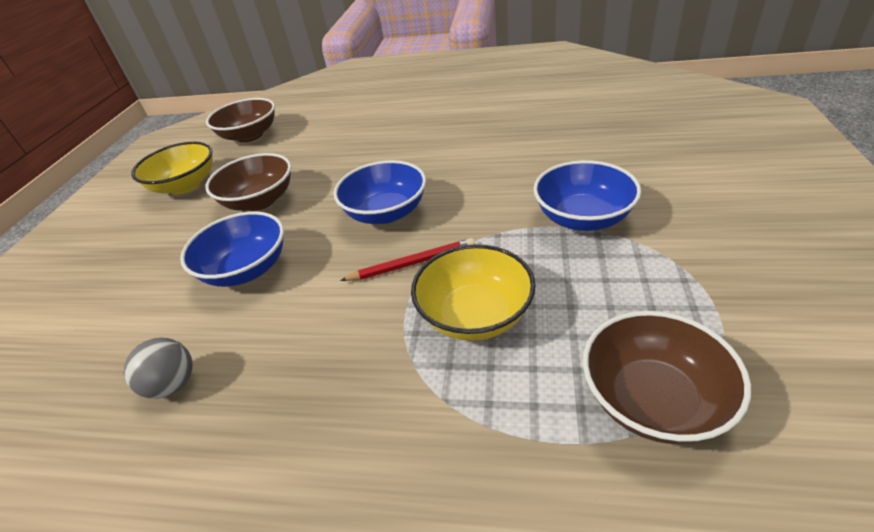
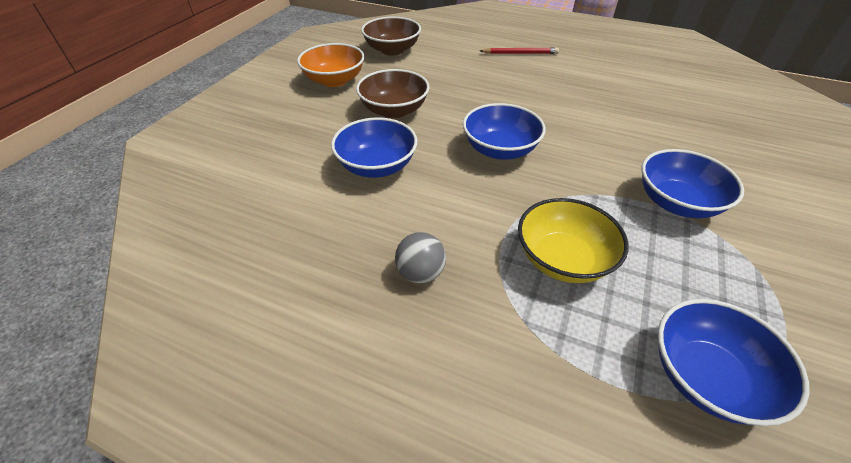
camera: 10 degrees right, 5 degrees up
(173, 384) = (309, 242): grey ball -> grey ball (420, 273)
(185, 185) = (334, 80): yellow bowl -> orange bowl
(412, 263) = (515, 200): red pencil -> red pencil (520, 53)
(653, 399) = (706, 377): brown bowl -> blue bowl

